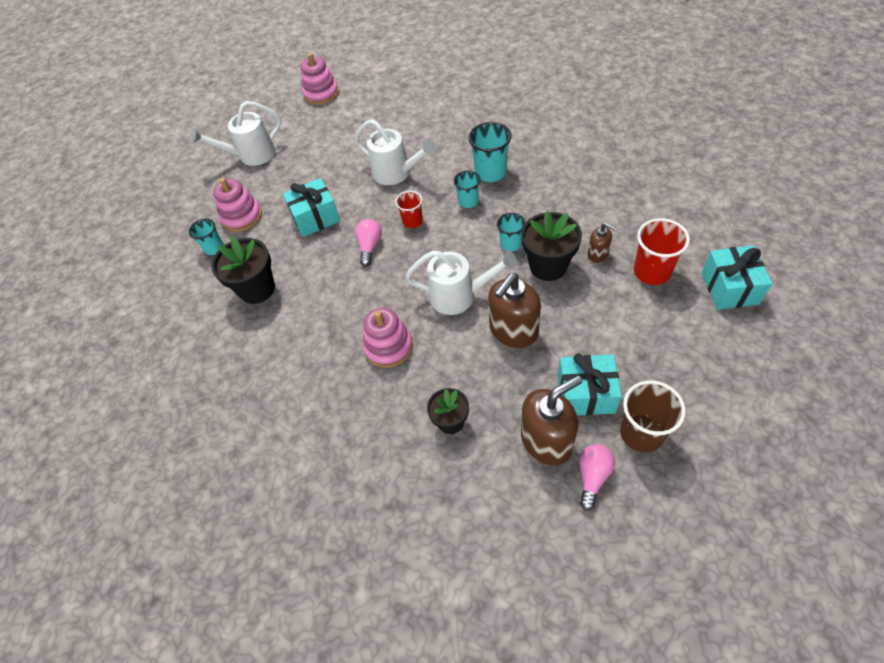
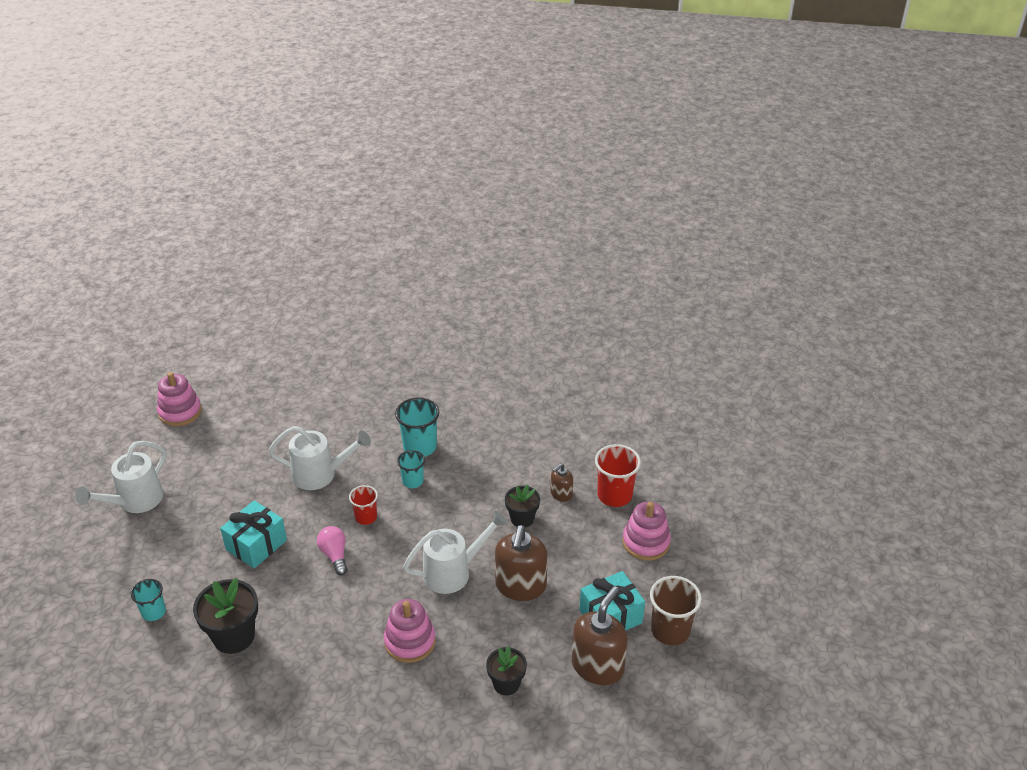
camera: 35 degrees left, 15 degrees down
(242, 216) = (166, 569): pink stacking toy -> pink stacking toy (646, 542)
(510, 244) = (476, 509): turquoise cup -> none
(548, 266) = (522, 519): black flower pot -> black flower pot, size x0.63
(592, 476) = (649, 679): pink light bulb -> none
(598, 254) = (561, 494): brown soap dispenser -> brown soap dispenser turned 135 degrees clockwise
(729, 288) = (683, 489): turquoise gift -> none

